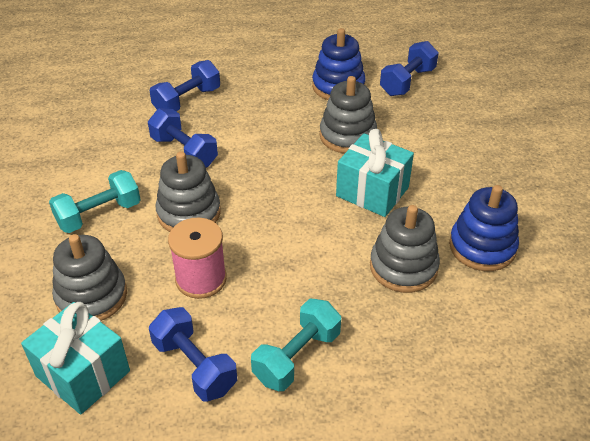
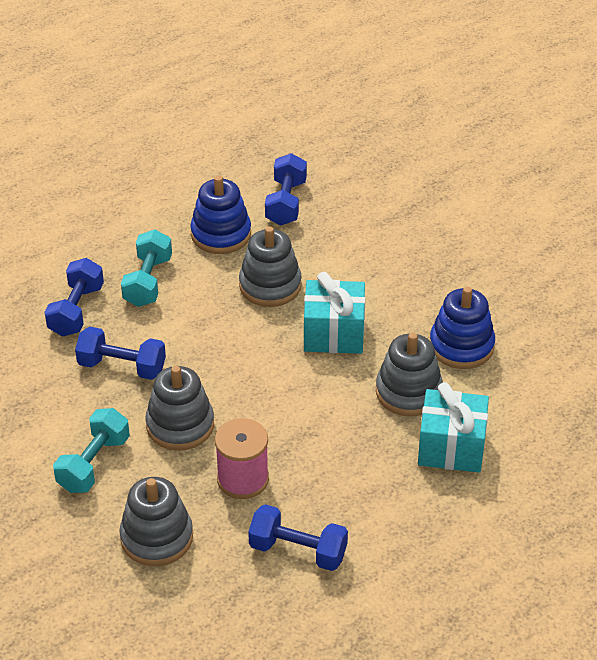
camera: 30 degrees left, 0 degrees up
(83, 374) = (209, 601): turquoise gift -> turquoise gift (451, 447)
(297, 357) = (375, 505): turquoise dumbbell -> turquoise dumbbell (148, 281)

